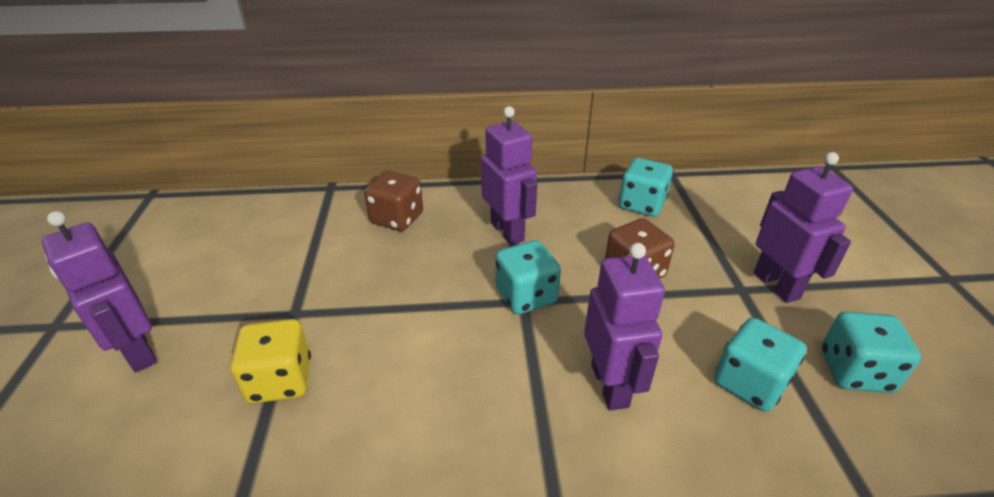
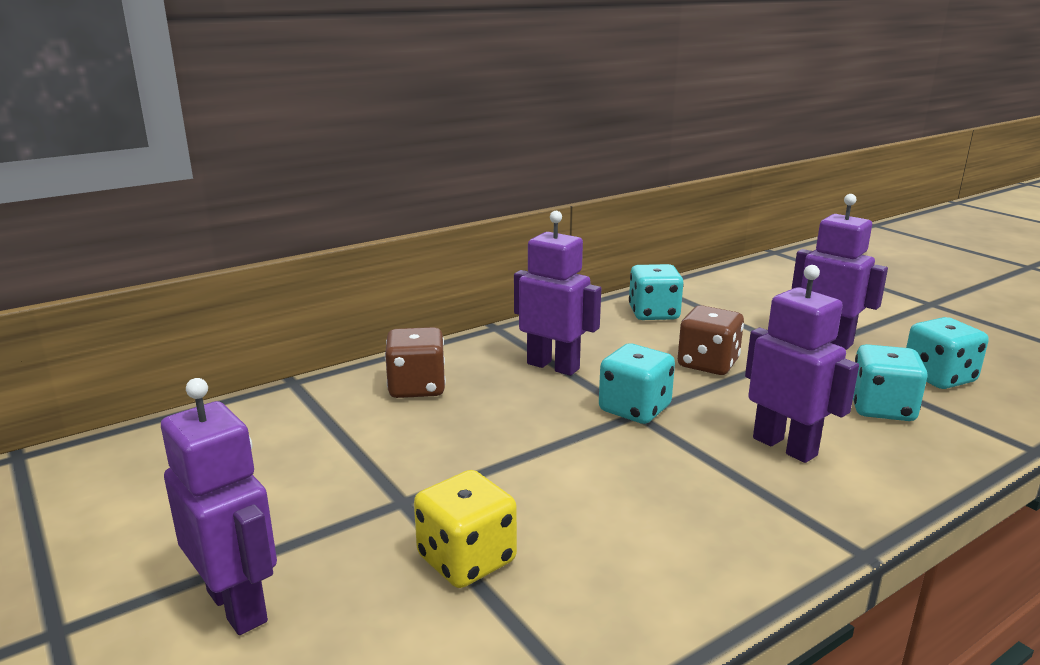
camera: 30 degrees left, 15 degrees down
(138, 352) = (238, 606): purple robot -> purple robot turned 150 degrees counterclockwise

